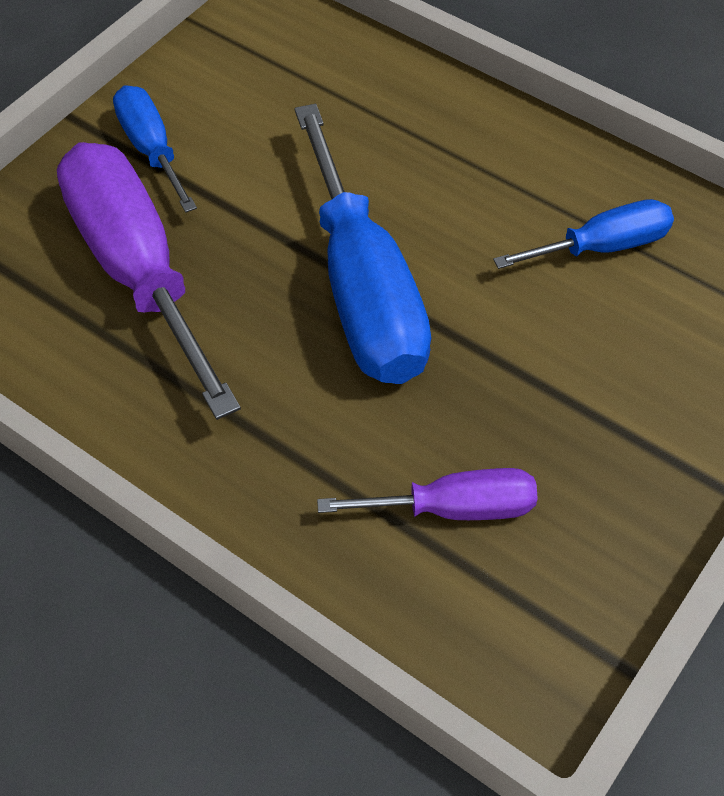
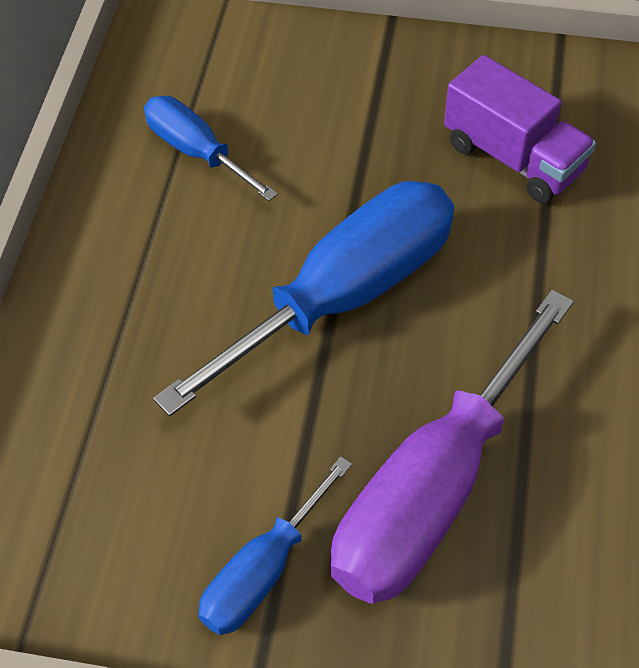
camera: 115 degrees left, 0 degrees up
(454, 508) = (513, 158): purple screwdriver -> purple truck

